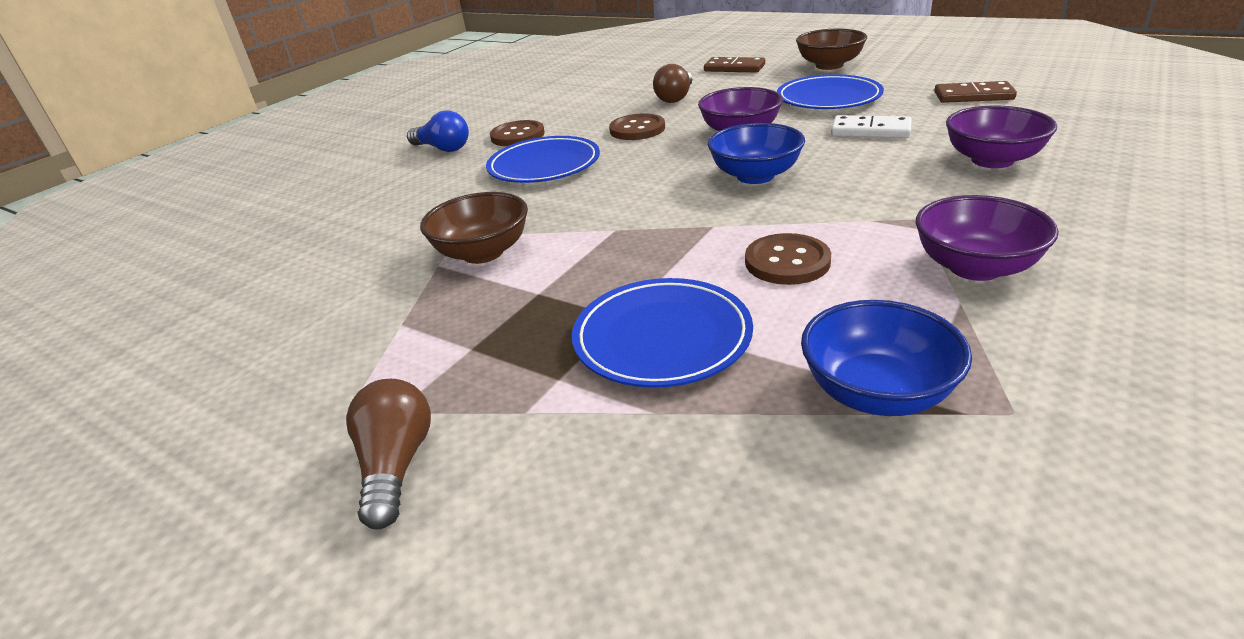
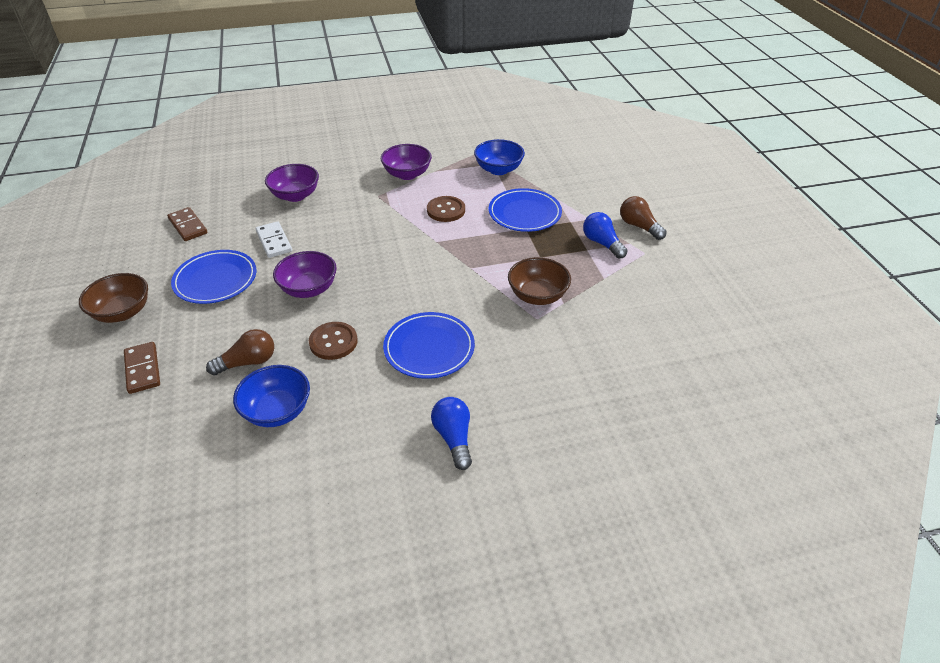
camera: 140 degrees left, 10 degrees up
(396, 465) = (639, 226): brown light bulb -> brown light bulb turned 105 degrees clockwise
(452, 376) = (602, 243): none -> blue light bulb
(517, 136) = (393, 407): brown button -> none
(755, 176) = (370, 254): blue bowl -> blue bowl (277, 411)

